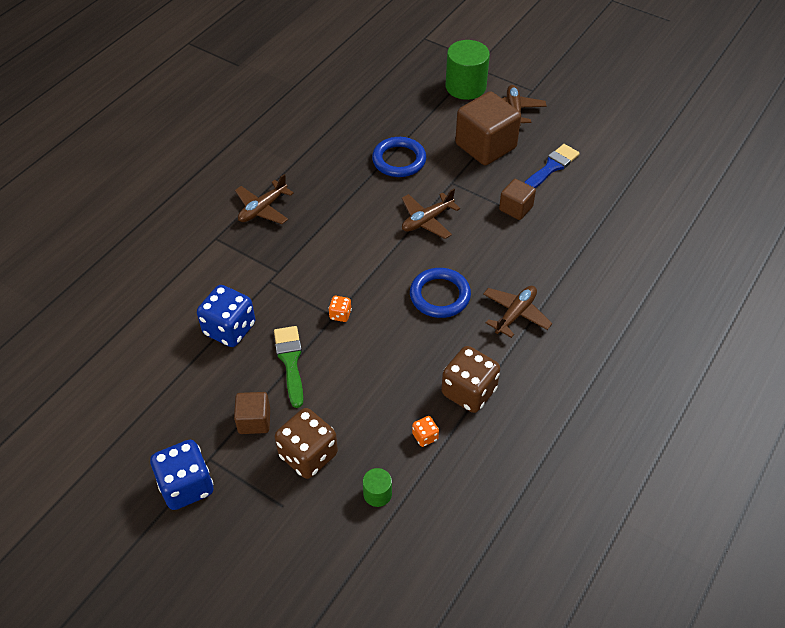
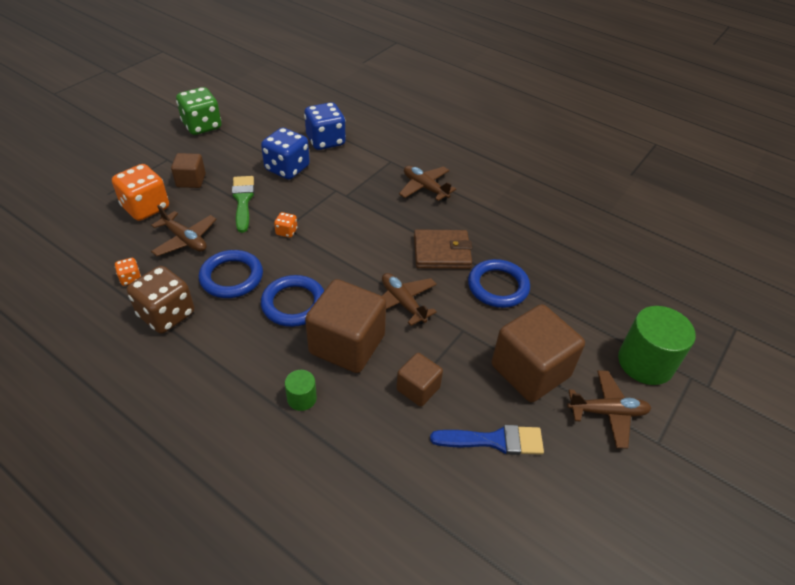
camera: 90 degrees right, 5 degrees down
(132, 436) = (202, 126): none -> green dice
(186, 486) = (148, 149): blue dice -> blue dice (325, 141)
(290, 361) = (243, 200): green brush -> green brush turned 90 degrees counterclockwise
(308, 455) = (146, 208): brown dice -> orange dice
(359, 195) = (442, 252): none -> brown wallet
(377, 494) = (89, 245): green cylinder -> green cylinder (302, 398)
(412, 349) = (231, 277): none -> blue ring
(480, 254) = (347, 344): none -> brown cube
(515, 314) = (253, 366): brown plane -> brown plane (185, 240)
(551, 167) = (494, 440): blue brush -> blue brush turned 45 degrees counterclockwise

